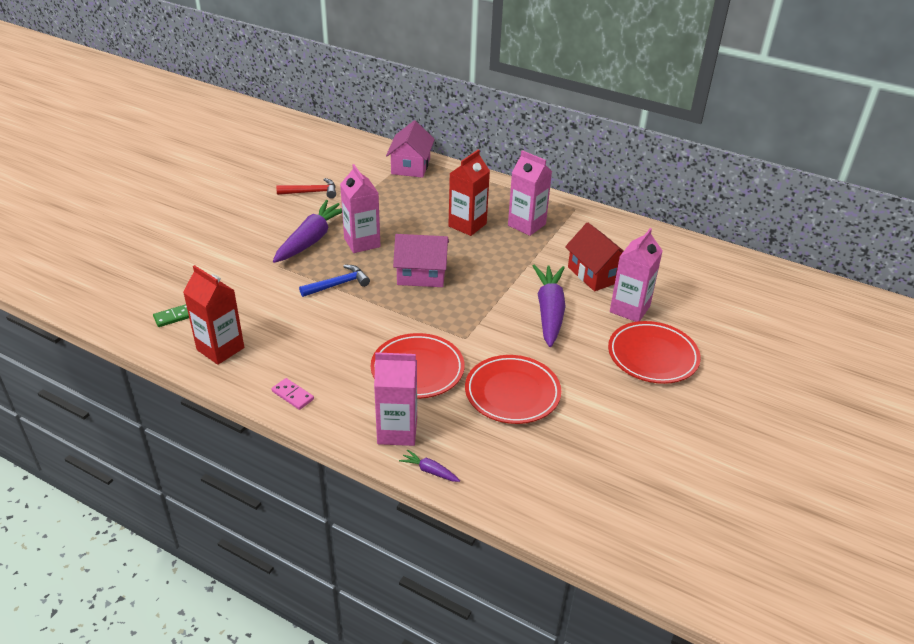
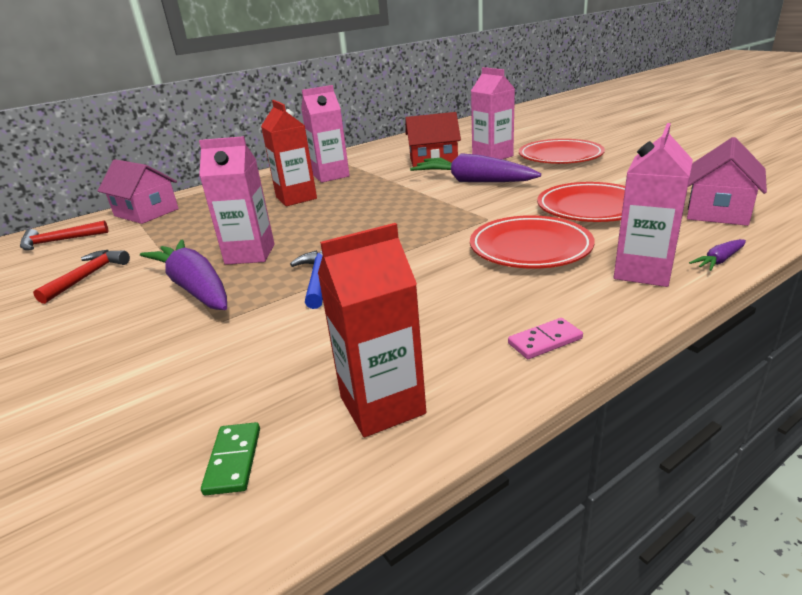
camera: 60 degrees left, 10 degrees down
(352, 155) = (60, 241): none -> red hammer
(421, 274) = (355, 228): pink house -> pink house (718, 211)

